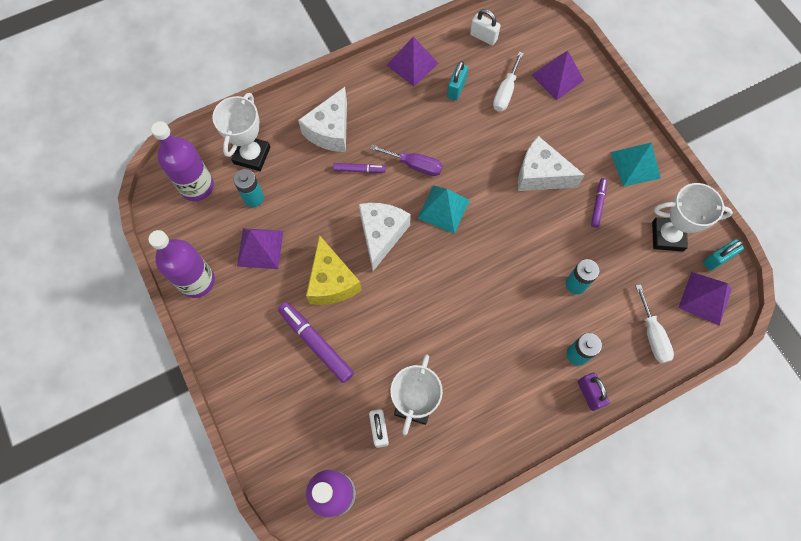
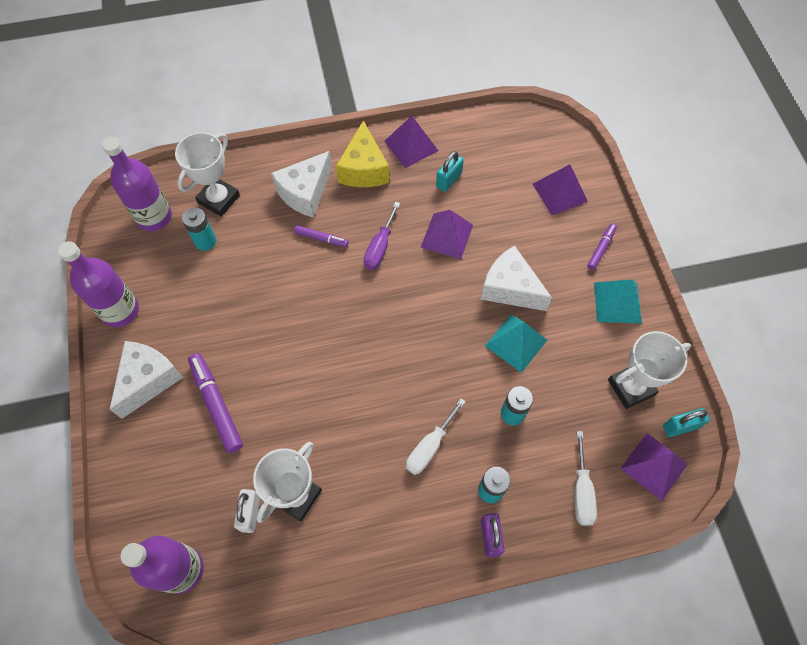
camera: 15 degrees right, 5 degrees down
(260, 248) = (194, 293): purple pyramid -> purple pyramid (447, 236)
(331, 281) = (254, 345): yellow cheese -> yellow cheese (364, 169)
(381, 235) = (321, 310): white cheese -> white cheese (148, 380)
(415, 165) = (380, 247): purple screwdriver -> purple screwdriver turned 75 degrees clockwise
(443, 209) = (395, 299): turquoise pyramid -> turquoise pyramid (516, 343)
(483, 37) = (494, 134): white padlock -> none
(505, 92) = (499, 195): white screwdriver -> white screwdriver (429, 447)
(598, 204) = (563, 334): purple marker -> purple marker (601, 248)
(667, 236) = (631, 387): white trophy -> white trophy turned 45 degrees counterclockwise

